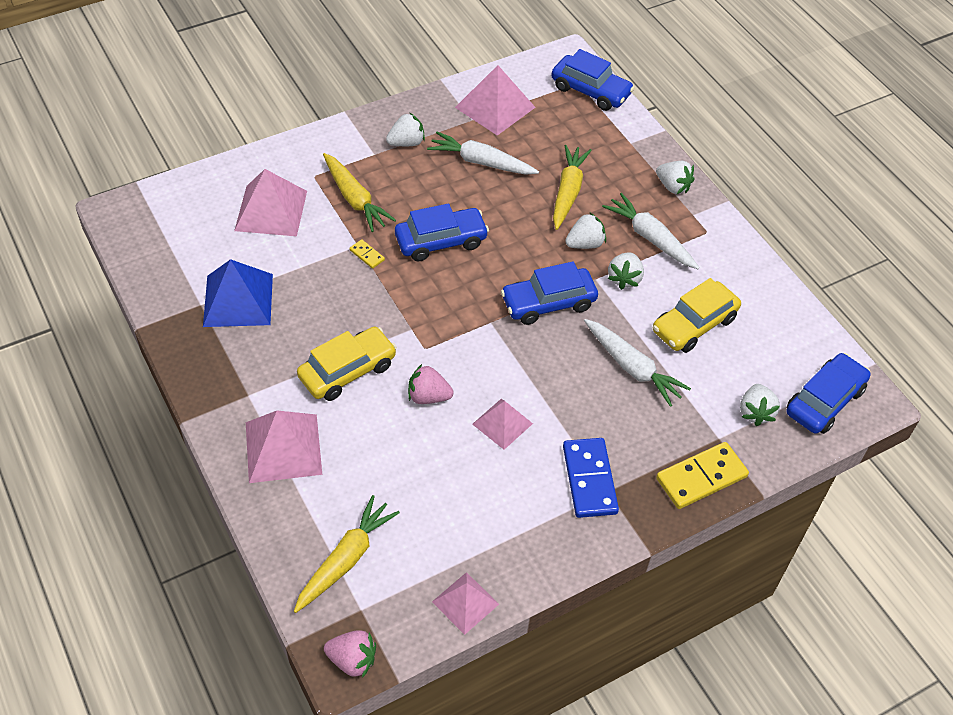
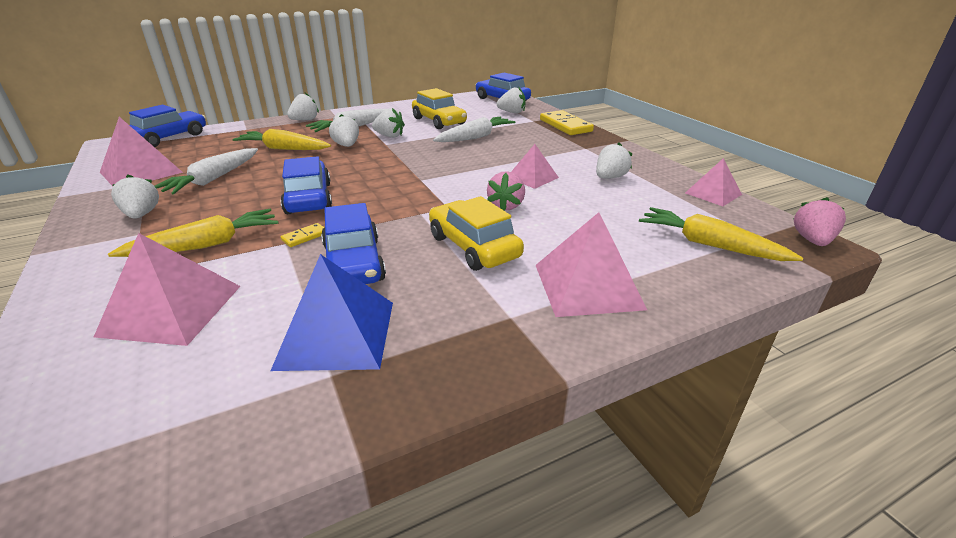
camera: 85 degrees left, 20 degrees down
(507, 502) = (610, 177): none -> white strawberry
(548, 303) = (406, 159): blue car -> blue car (354, 263)
(589, 479) = (578, 152): blue domino -> none

